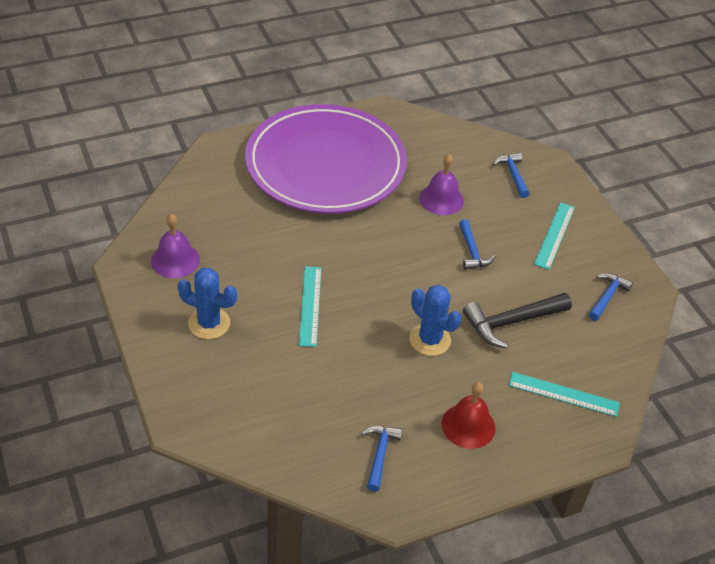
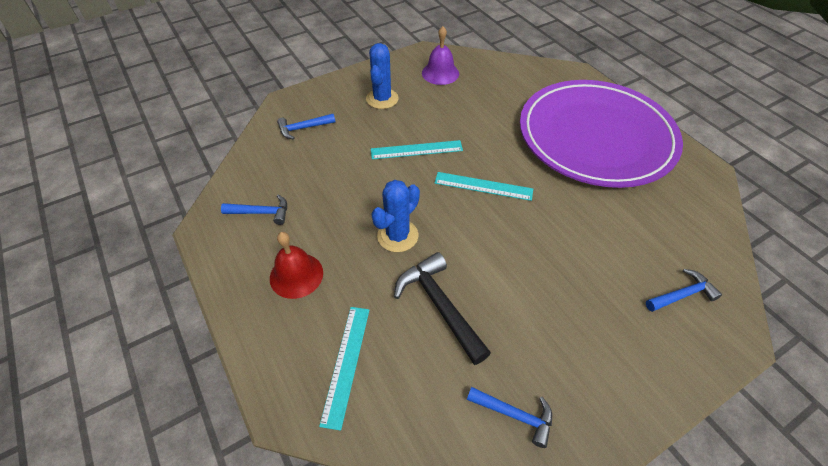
camera: 85 degrees right, 5 degrees up
(441, 199) = (599, 228): purple bell -> none
(472, 251) = (532, 261): blue hammer -> blue hammer (303, 128)
(554, 235) = (598, 346): turquoise ruler -> turquoise ruler (483, 186)

